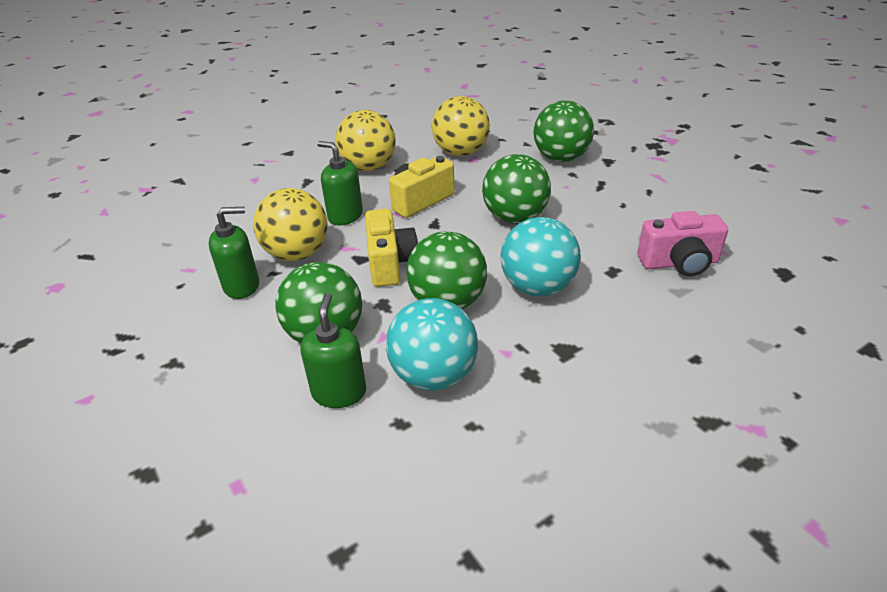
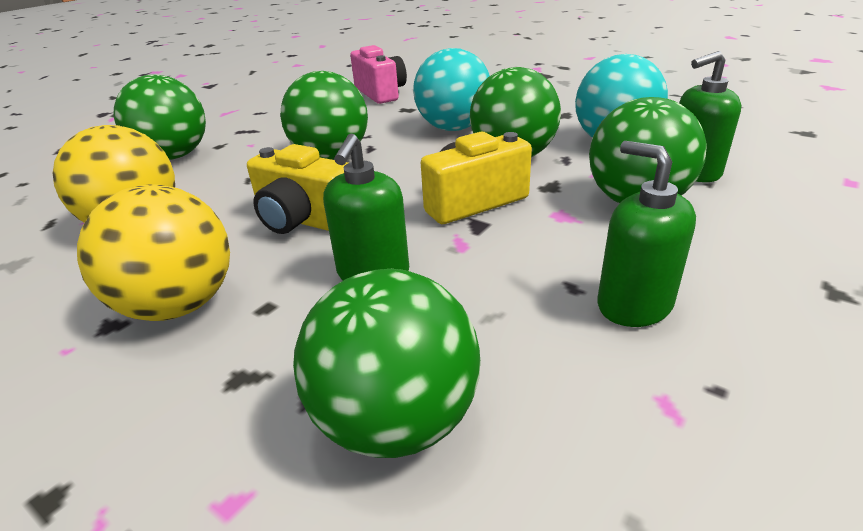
camera: 110 degrees left, 5 degrees down
(251, 209) = (396, 420): none -> green ball
(297, 254) = (508, 282): yellow ball -> none

